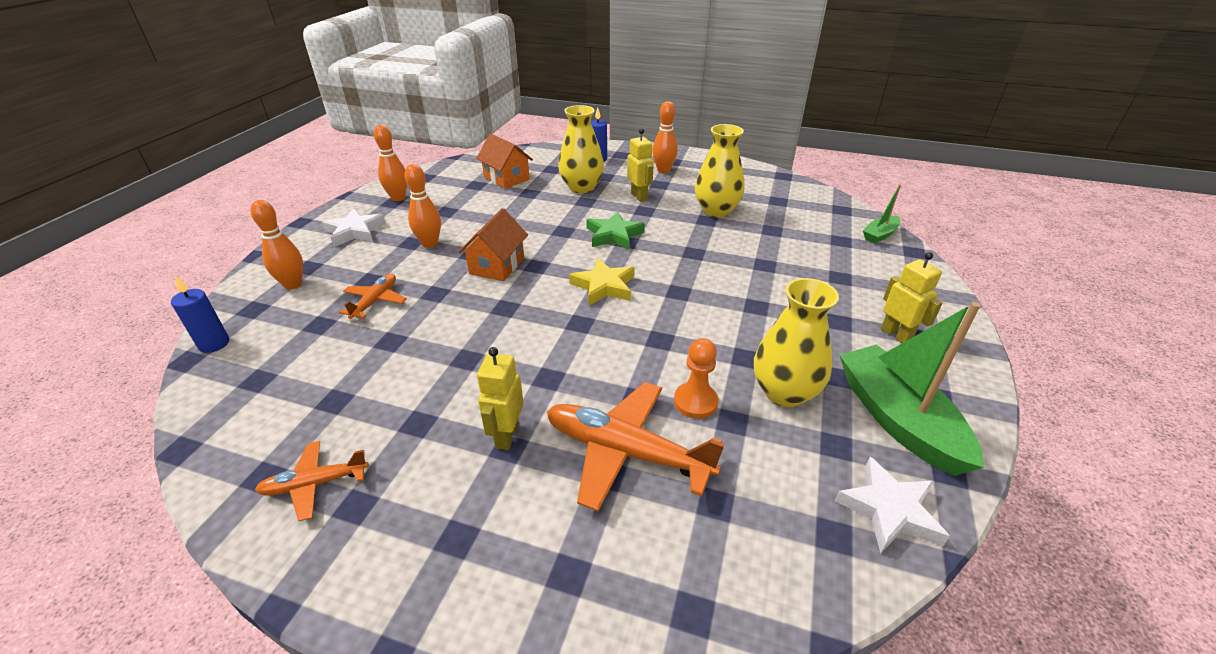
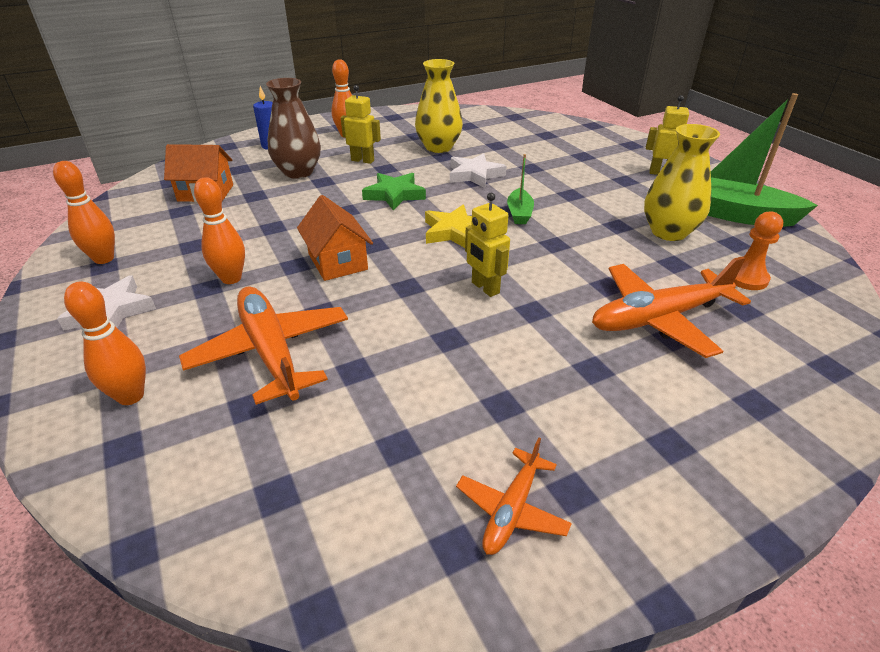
camera: 45 degrees left, 0 degrees up
(214, 344) = (141, 509): blue candle -> none
(375, 301) = (271, 352): orange plane -> orange plane, size x1.83
(506, 435) = (578, 363): yellow robot -> yellow robot (485, 288)
(581, 187) = (298, 172): yellow vase -> brown vase
(695, 402) = (639, 266): orange pawn -> orange pawn (746, 278)
(880, 235) = (560, 123): green boat -> green boat (519, 213)
(889, 510) = (802, 257): white star -> white star (475, 175)

